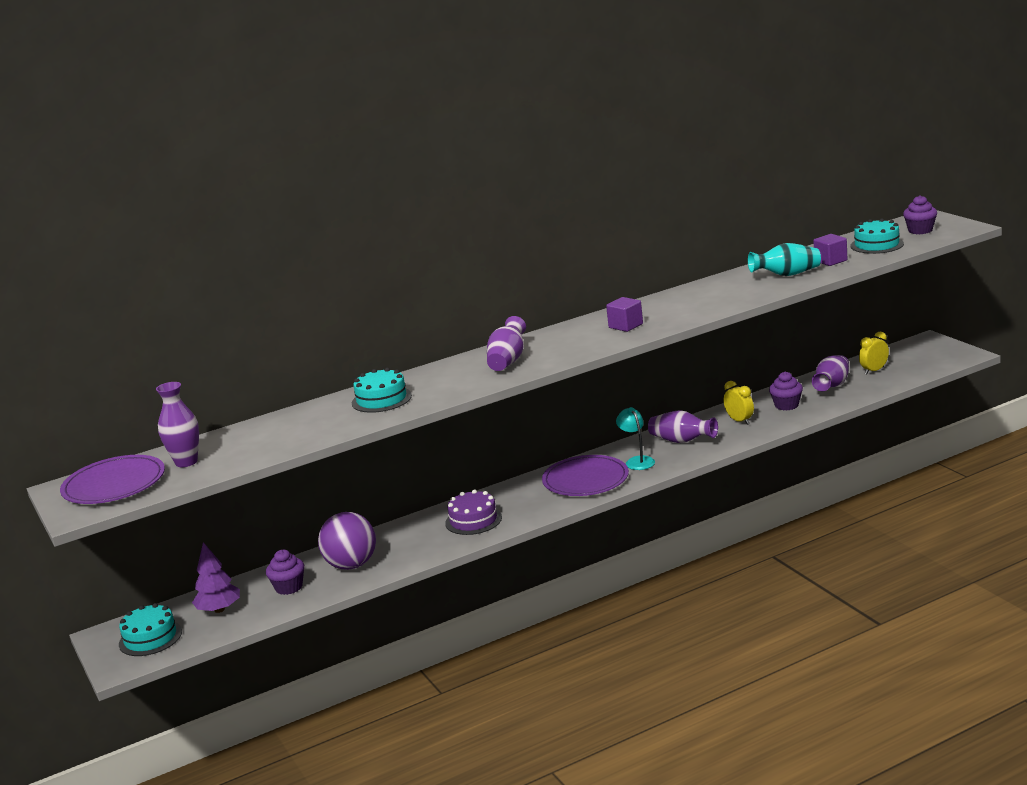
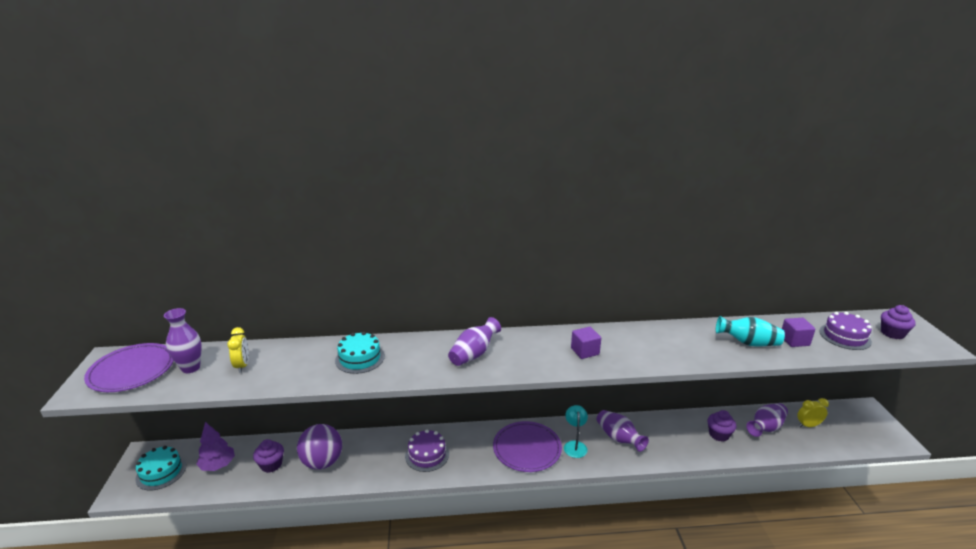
camera: 20 degrees right, 5 degrees up
(739, 421) = (673, 436): yellow clock -> yellow clock (242, 365)
(877, 245) = (845, 336): turquoise cake -> purple cake

